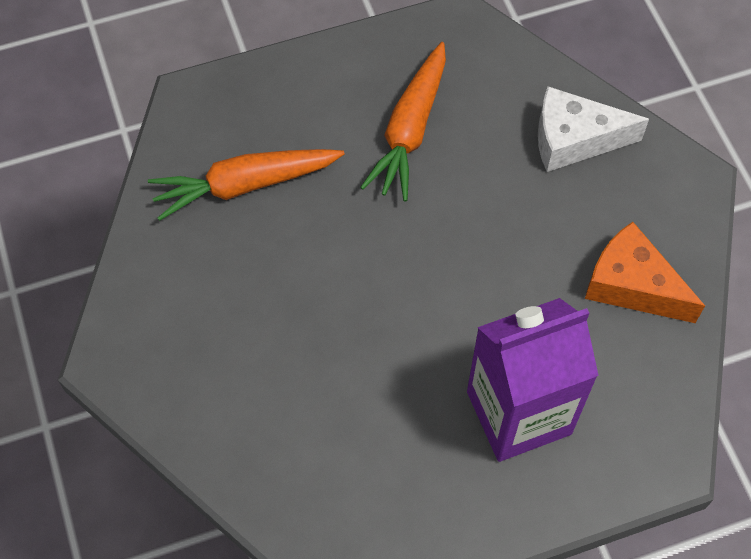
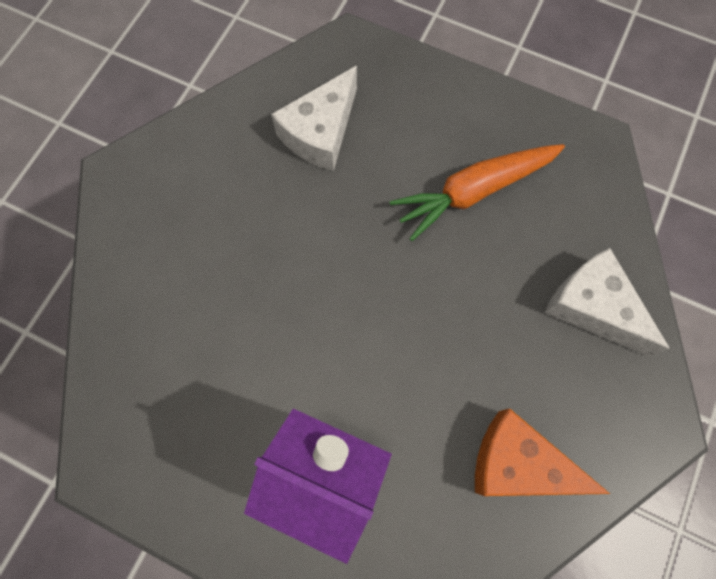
camera: 45 degrees right, 10 degrees up
(245, 185) = (321, 133): orange carrot -> white cheese
(632, 285) = (518, 463): orange cheese -> orange cheese turned 60 degrees counterclockwise

